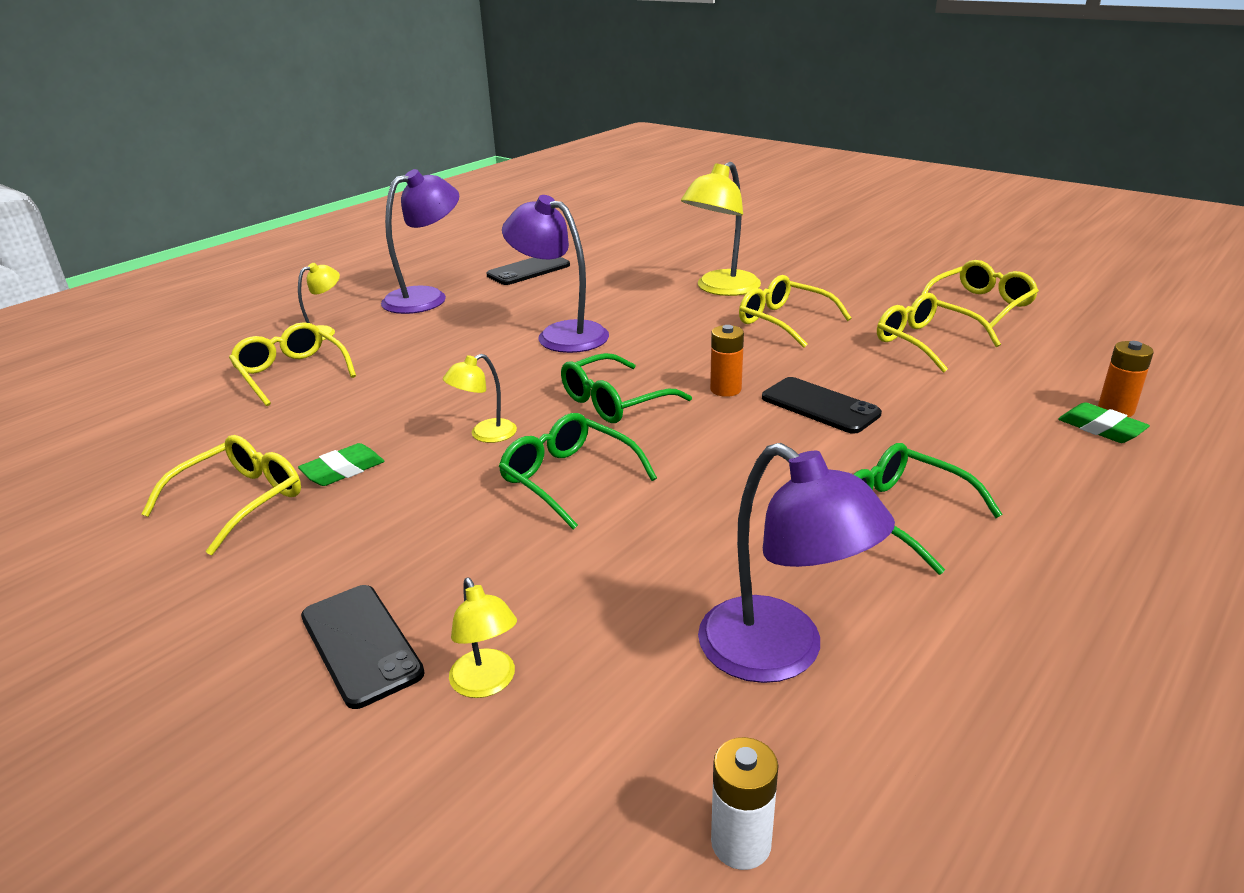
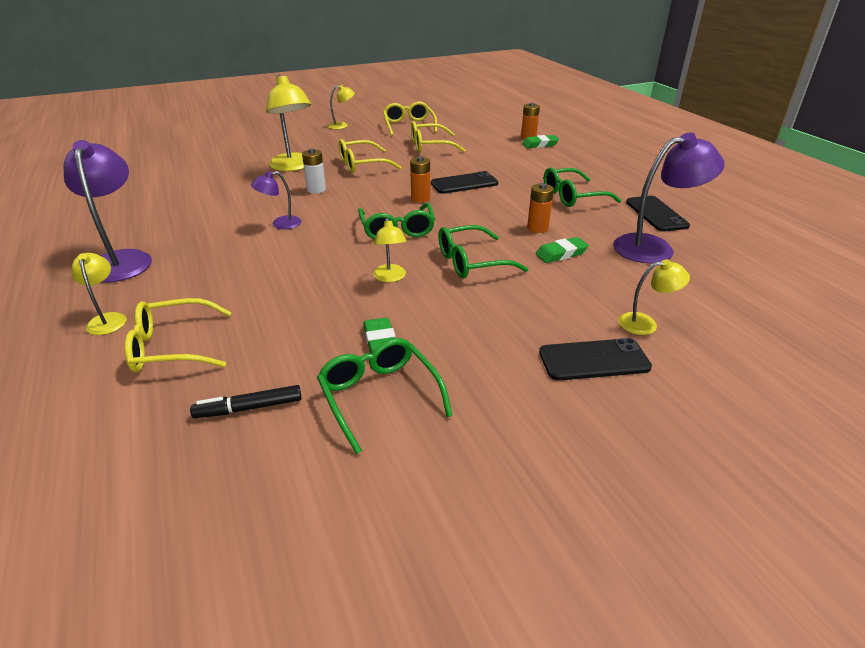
camera: 65 degrees left, 5 degrees up
(208, 440) = (249, 408): none -> black marker
(240, 501) = (379, 396): yellow glasses -> green glasses
(529, 270) = (148, 211): black phone -> black phone (656, 214)
(561, 334) = (280, 224): purple lamp -> purple lamp, size x0.53
(659, 550) = (561, 254): none -> green eraser
(729, 507) = (537, 228): none -> orange battery
(741, 843) = (760, 285): white battery -> white battery (316, 190)
(897, 269) = (342, 126): none -> yellow lamp

